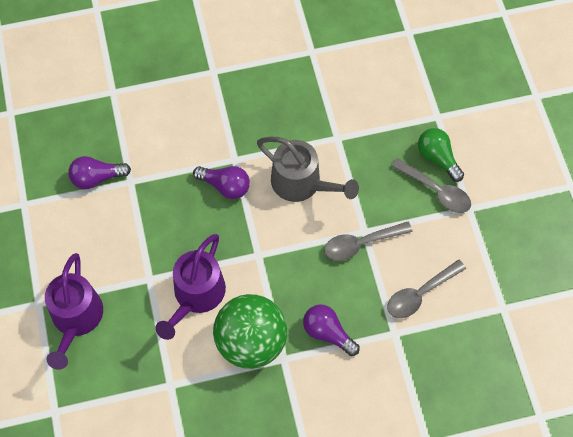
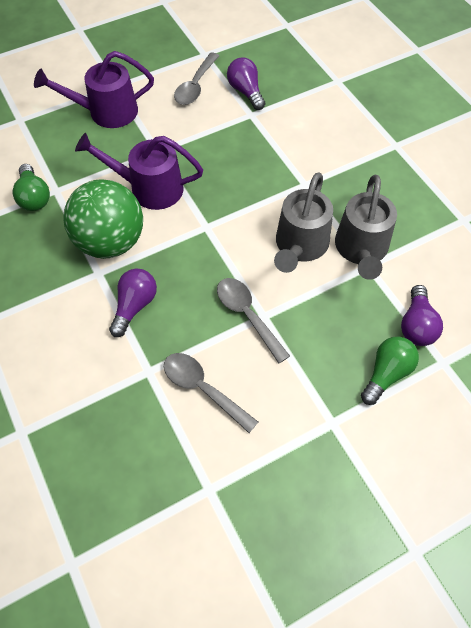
camera: 75 degrees right, 5 degrees down
(172, 407) = (34, 197): none -> green light bulb
(225, 186) = (272, 184): purple light bulb -> purple light bulb (416, 325)
(319, 138) = (361, 250): none -> grey watering can
(436, 191) = (342, 380): grey spoon -> grey spoon (195, 86)

